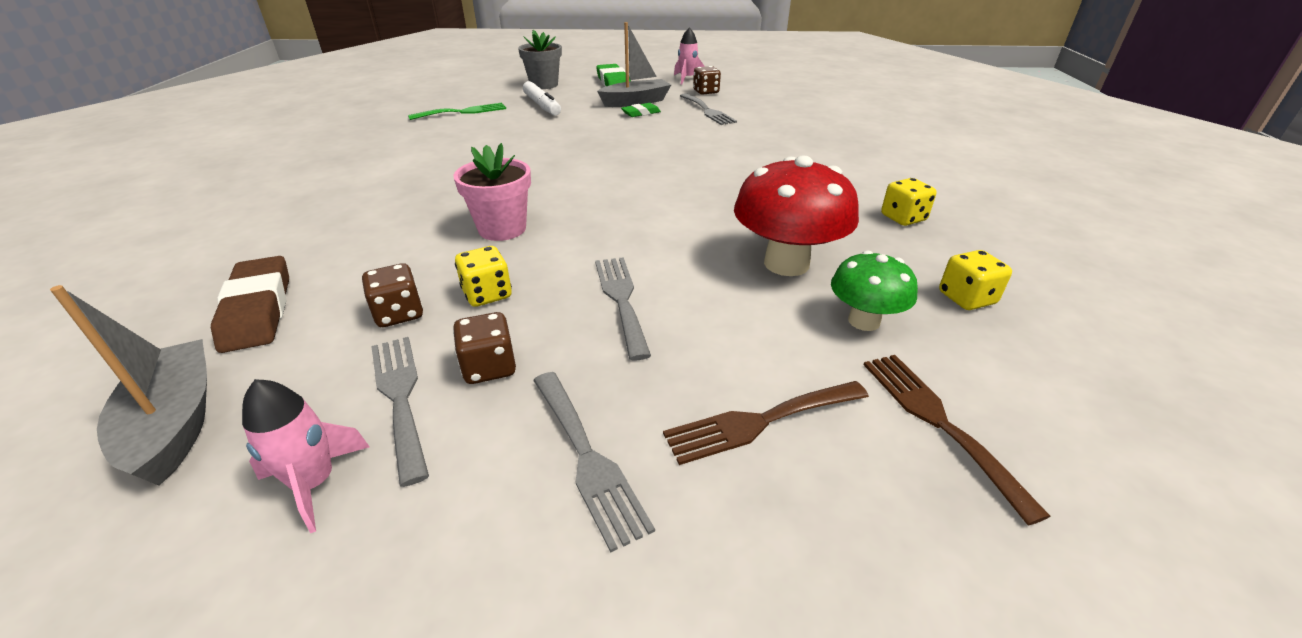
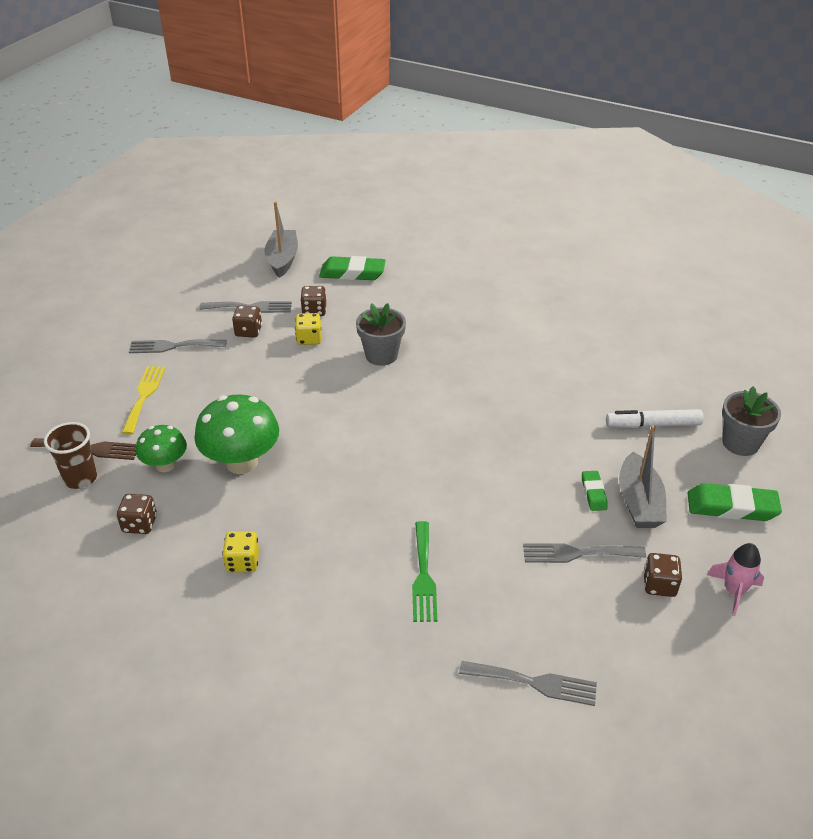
camera: 115 degrees right, 5 degrees up
(175, 423) = (282, 260): grey boat -> grey boat turned 90 degrees counterclockwise
(258, 310) = (352, 273): brown eraser -> green eraser
(314, 483) = (221, 288): pink rocket -> none
(463, 112) = (652, 369): green fork -> green fork (423, 576)
(502, 229) = (381, 355): pink flower pot -> grey flower pot
(621, 299) = (264, 382): grey fork -> grey fork (534, 683)
(760, 422) = (144, 396): brown fork -> yellow fork
(786, 263) = (242, 462): red mushroom -> green mushroom
(966, 298) = (140, 524): yellow dice -> brown dice
(995, 396) = (80, 478): none -> brown cup

